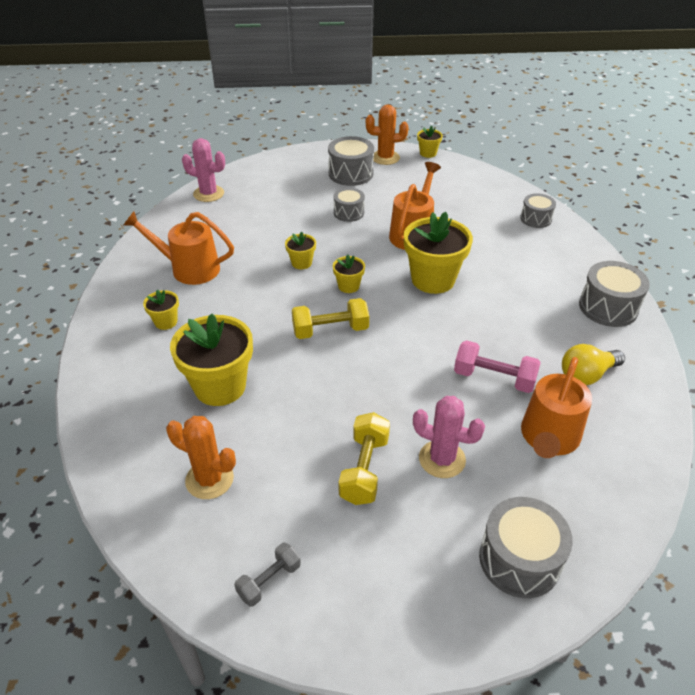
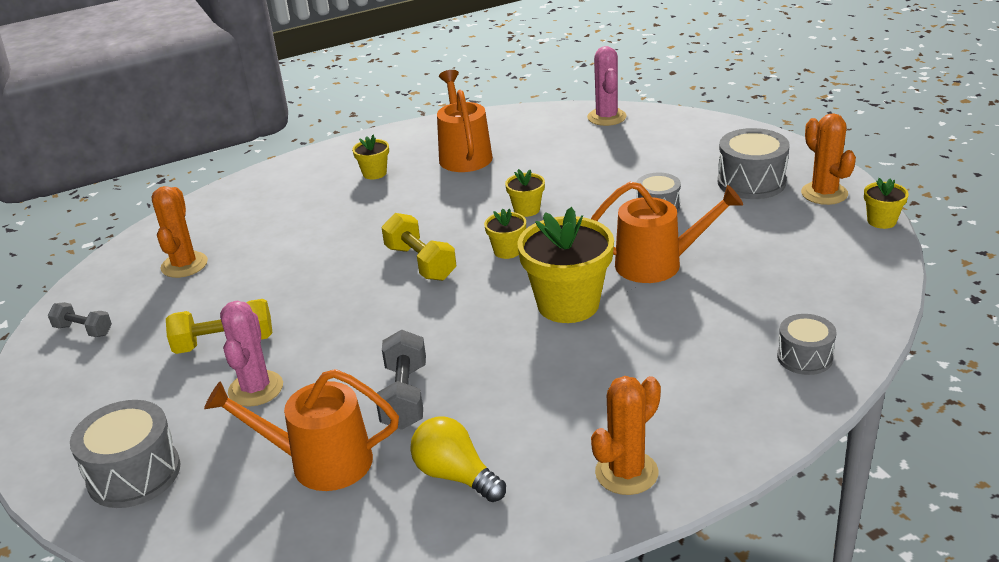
camera: 70 degrees right, 10 degrees down
(220, 386) = (300, 230): yellow flower pot -> none
(494, 378) = (404, 396): pink dumbbell -> grey dumbbell
(608, 307) = (626, 473): grey drum -> orange cactus

